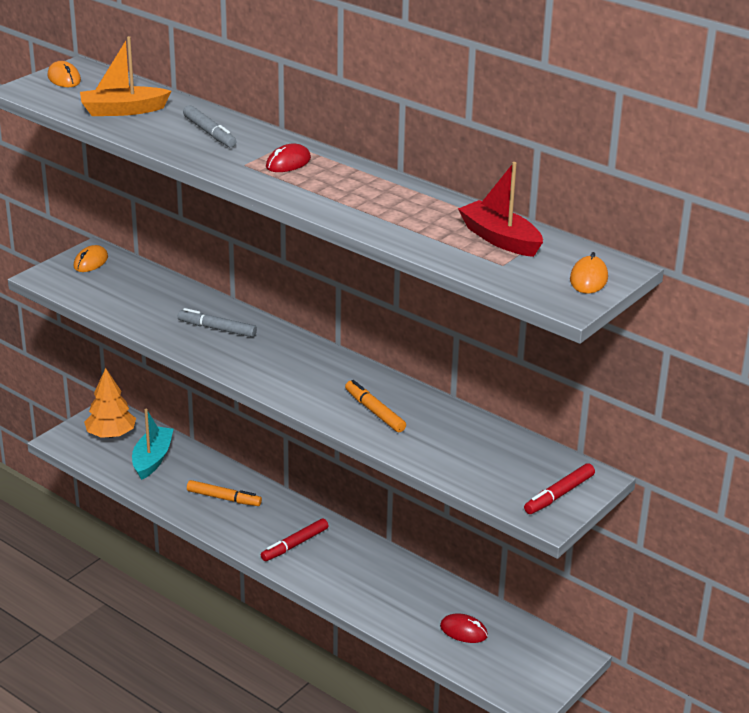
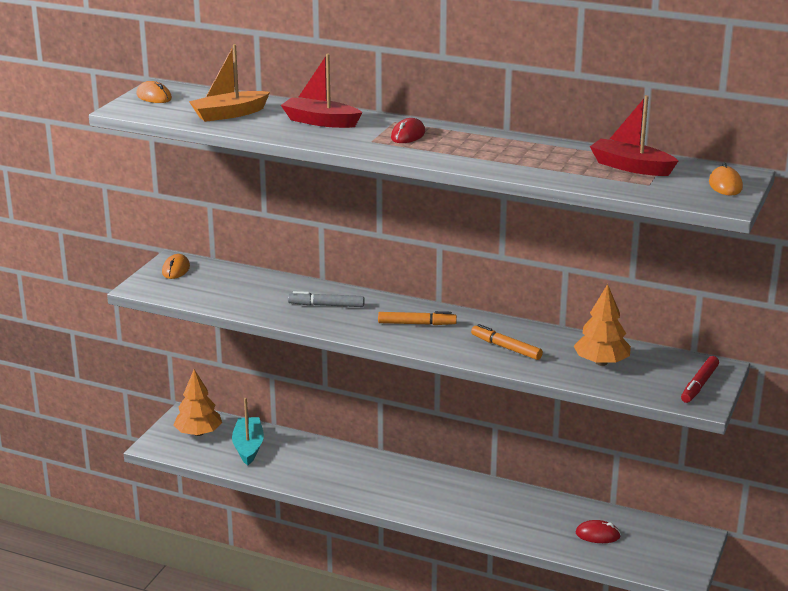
camera: 15 degrees left, 5 degrees down
(209, 133) = (320, 121): grey marker -> red boat
(224, 498) = (331, 467): orange marker -> orange marker (417, 324)
(295, 545) = (415, 493): red marker -> none
(467, 448) = (601, 362): none -> orange tree

